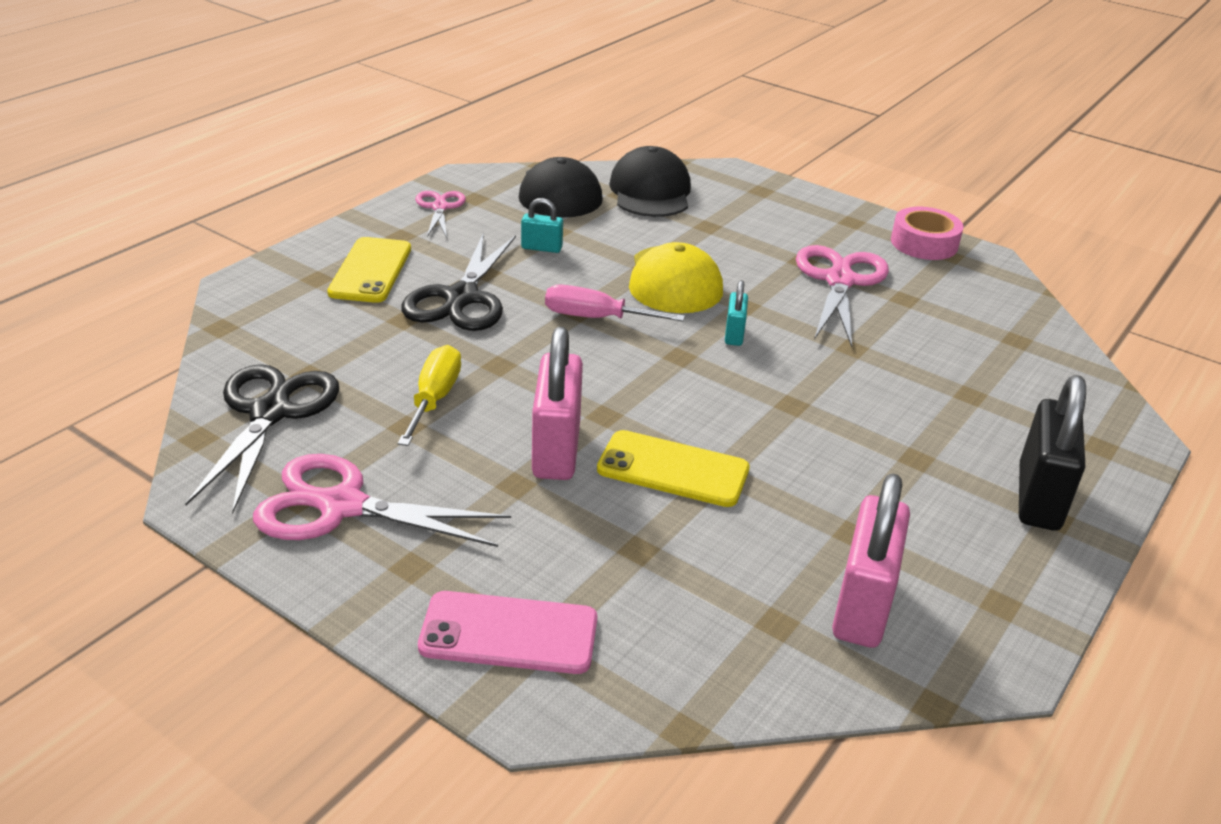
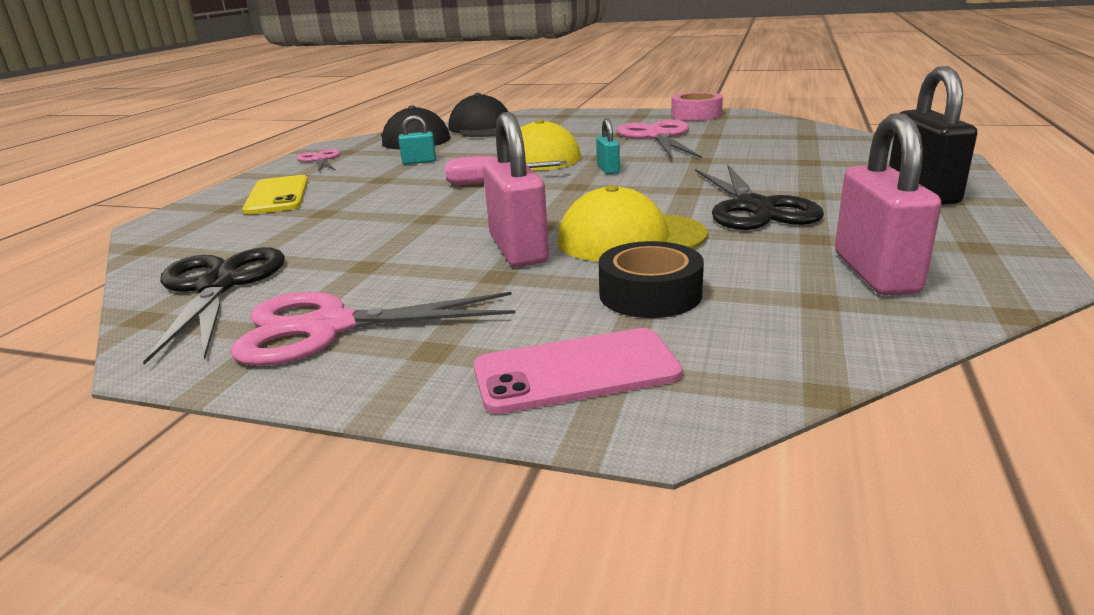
camera: 15 degrees left, 10 degrees down
(434, 399) = (381, 246): yellow screwdriver -> none
(462, 298) = (369, 193): black scissors -> black scissors (755, 208)
(633, 560) = (650, 294): none -> black tape
(673, 469) = (630, 238): yellow phone -> yellow cap

